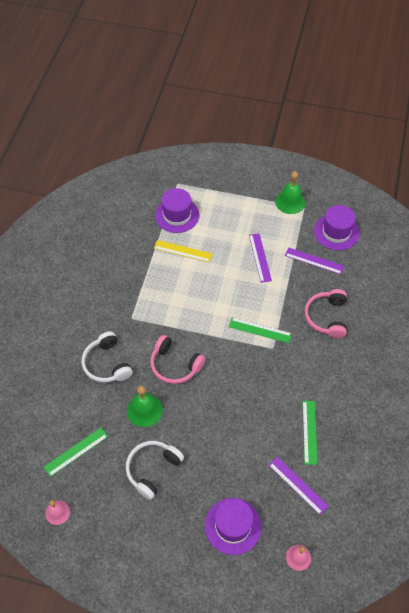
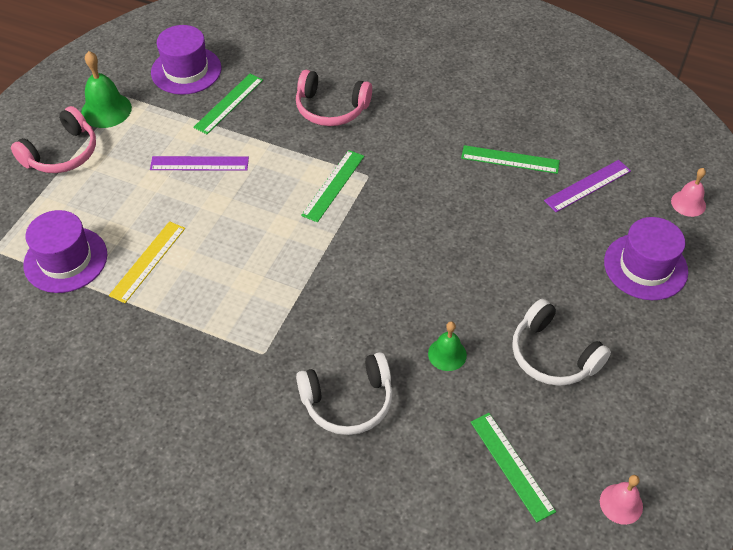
camera: 80 degrees left, 5 degrees down
(144, 410) = (447, 354): green bell -> green bell, size x0.63
(175, 365) = (371, 301): pink headphones -> pink headphones (62, 153)
(314, 261) = (229, 103): purple ruler -> green ruler

